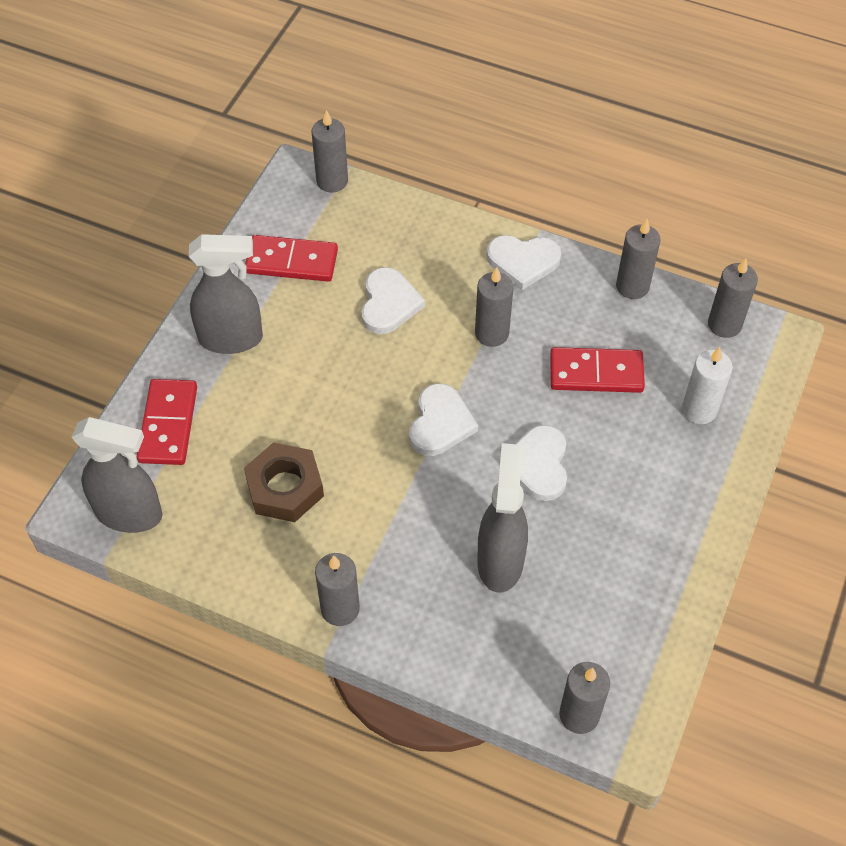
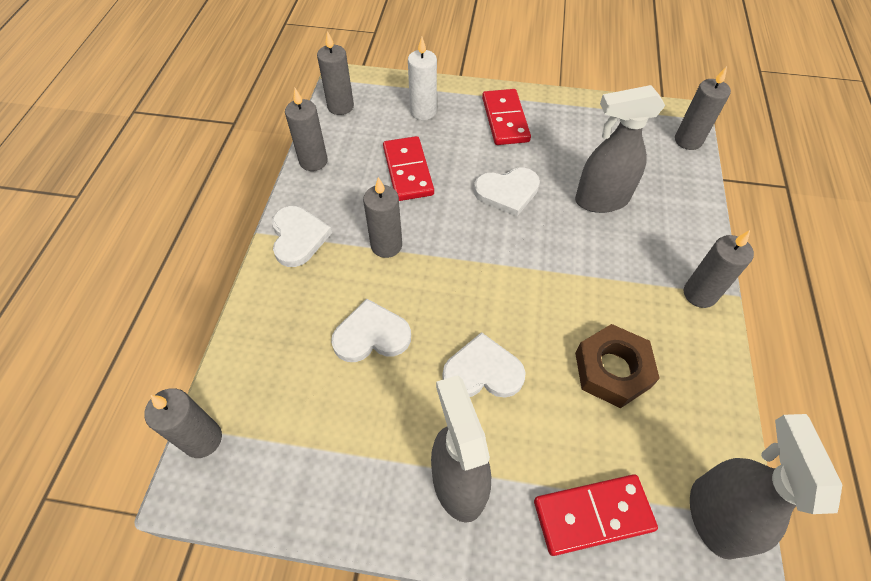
camera: 105 degrees left, 0 degrees up
(292, 261) = (333, 449): red domino -> red domino (505, 119)
(440, 423) = (493, 263): white heart -> white heart (482, 371)

